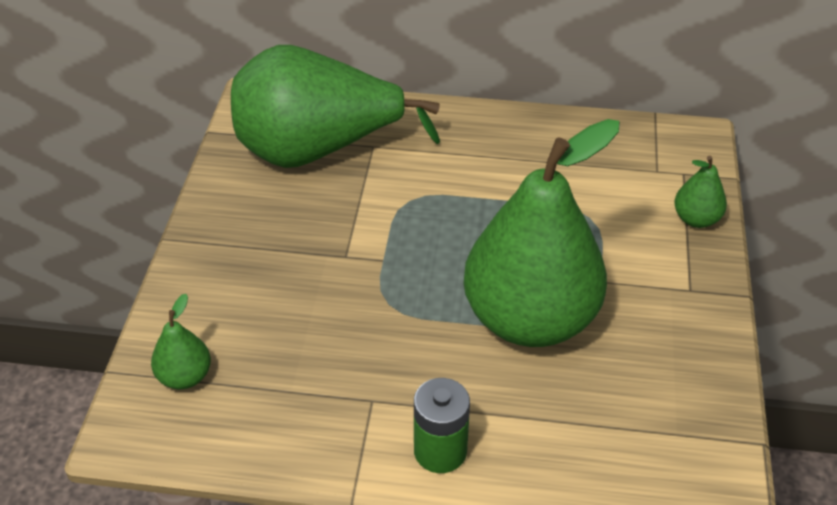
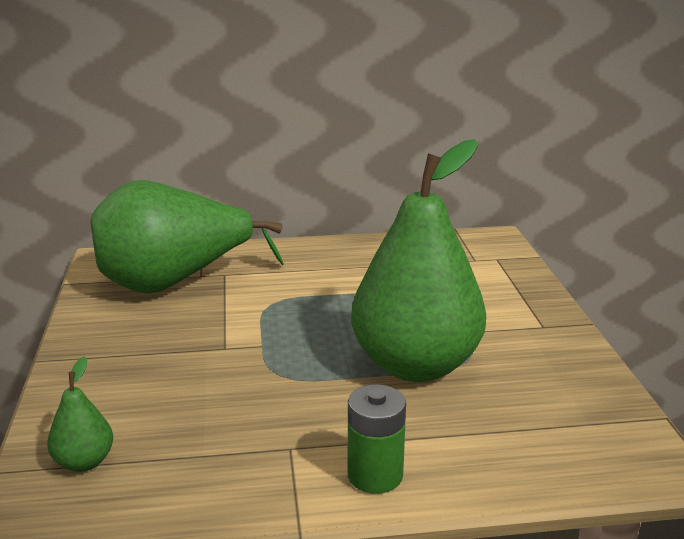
camera: 15 degrees left, 20 degrees down
(696, 219) = (522, 283): green pear -> none

